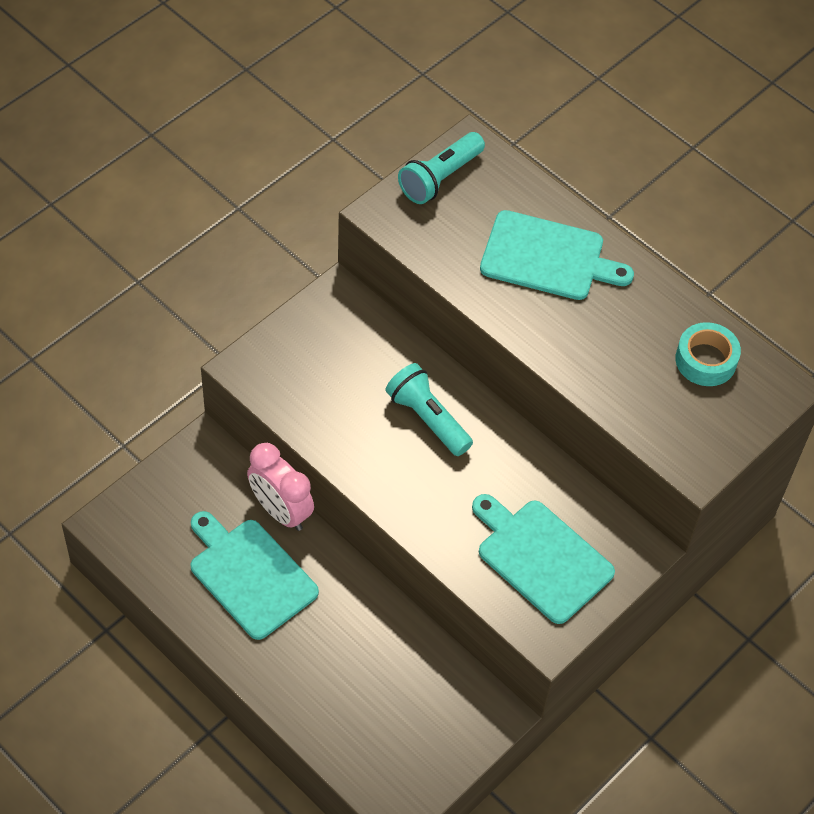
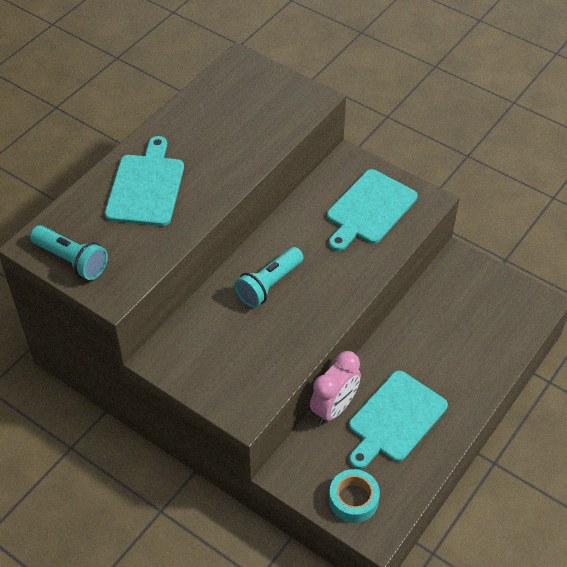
camera: 95 degrees left, 5 degrees down
(705, 360) = (225, 98): turquoise tape -> turquoise tape (353, 499)

